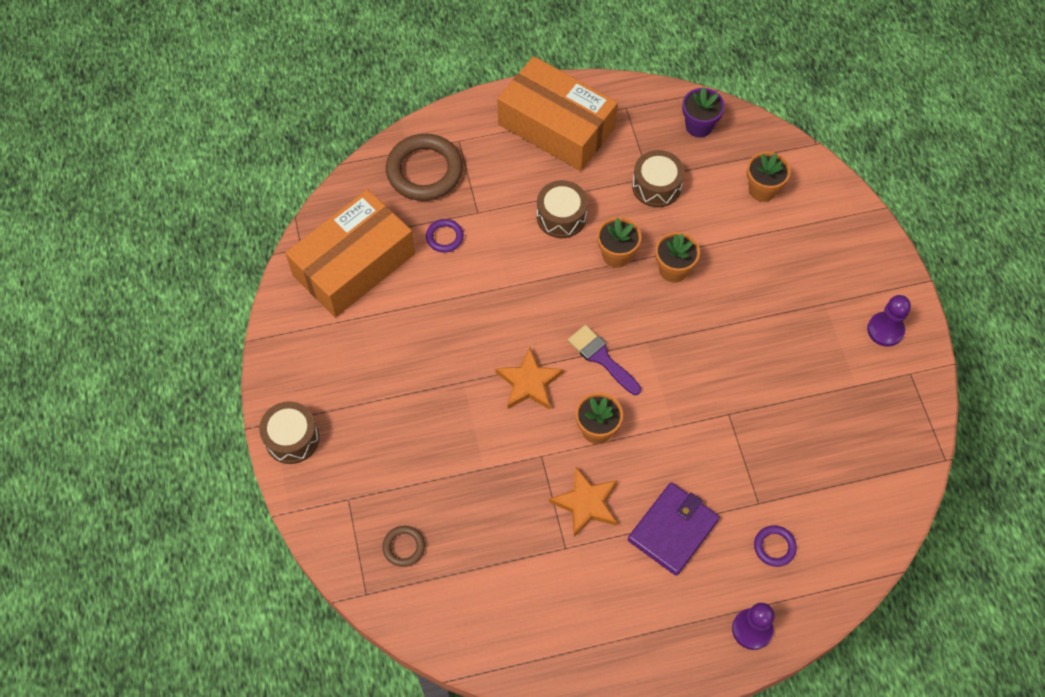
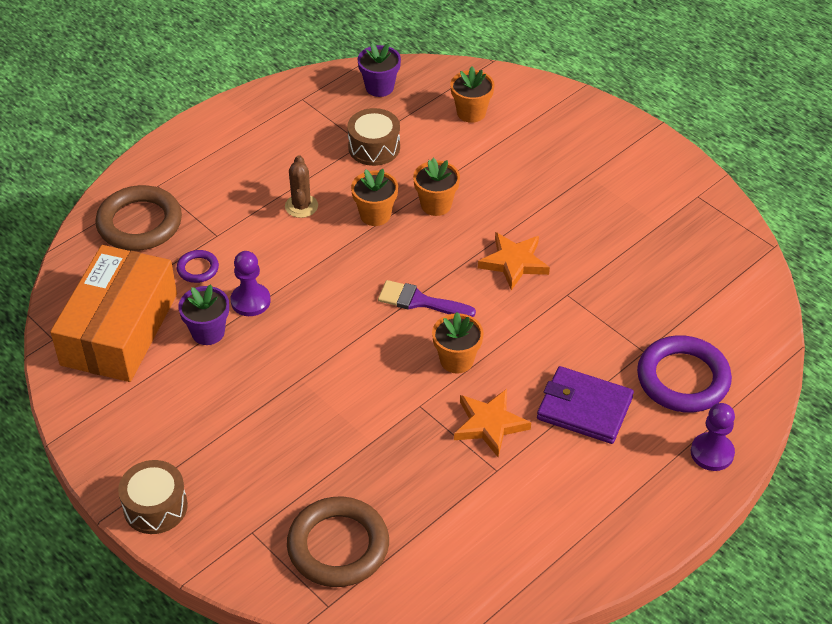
camera: 30 degrees left, 15 degrees down
(404, 547) = (338, 546): brown ring -> brown ring, size x2.09
(418, 301) = (208, 332): none -> purple flower pot
(529, 383) = (365, 351): orange star -> orange star (514, 263)
(556, 126) = (246, 138): orange box -> none
(561, 216) = (301, 206): brown drum -> brown cactus
(673, 530) = (584, 408): purple wallet -> purple wallet turned 75 degrees counterclockwise
(774, 547) = (683, 379): purple ring -> purple ring, size x2.09
(885, 330) = (653, 173): purple pawn -> purple pawn (250, 301)

